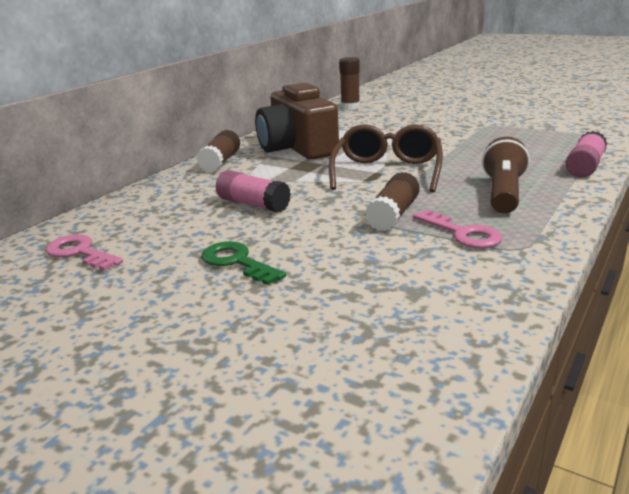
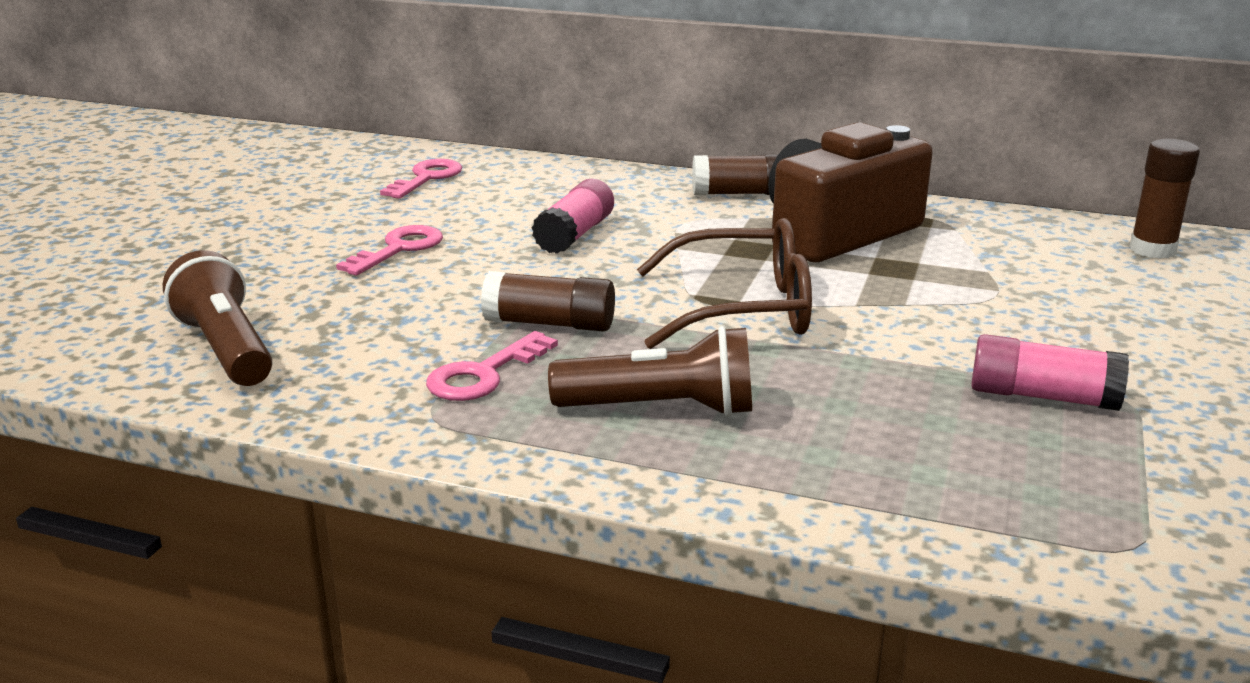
camera: 75 degrees right, 0 degrees up
(237, 262) = (399, 249): green key -> pink key
(410, 329) = (226, 349): none -> brown flashlight
(584, 167) = (856, 505): pink glue stick -> pink glue stick (1042, 396)

